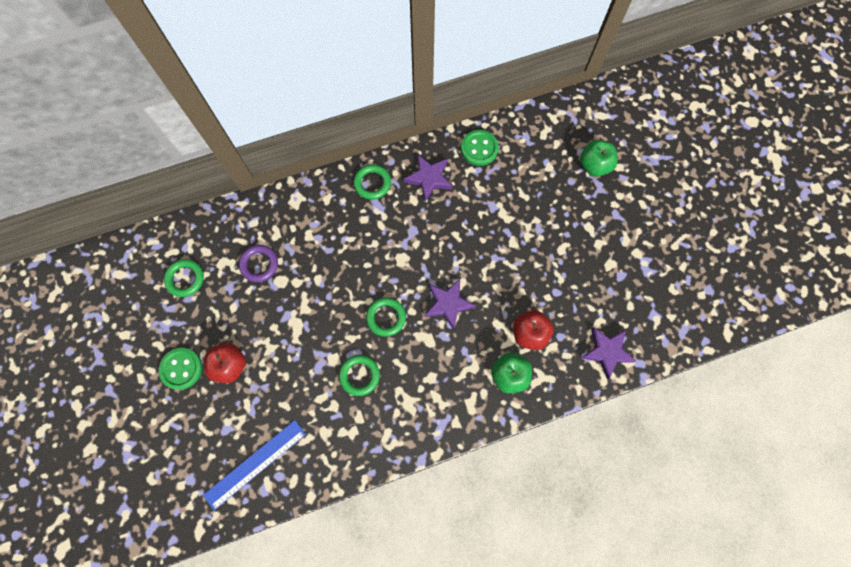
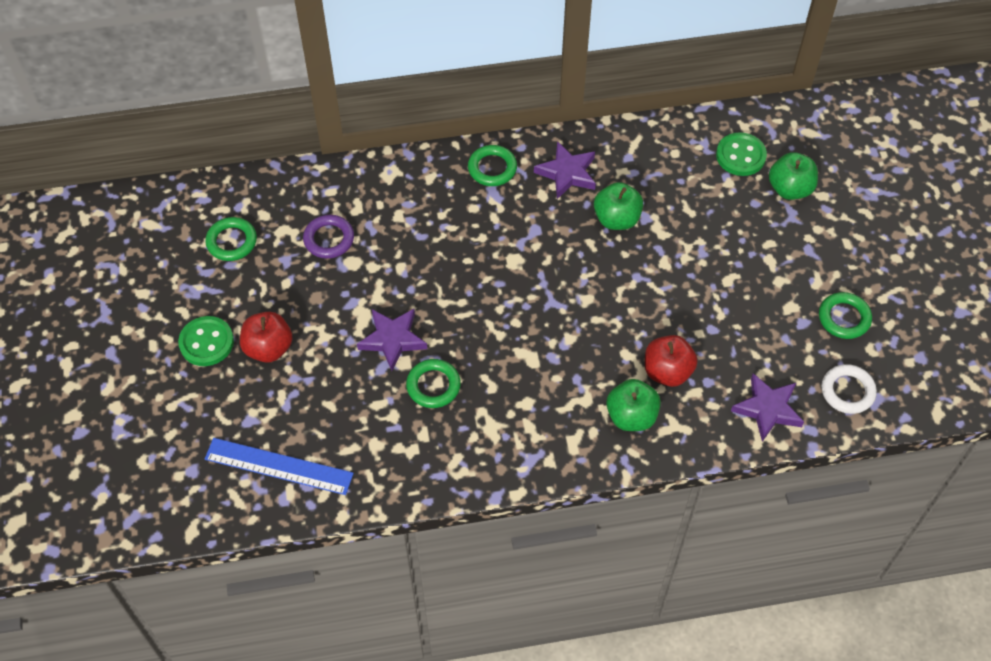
camera: 10 degrees right, 15 degrees down
(255, 464) = (279, 466): blue ruler -> blue ruler turned 45 degrees clockwise
(386, 317) = (481, 324): green ring -> green ring (844, 318)
(448, 304) = (565, 321): purple star -> purple star (392, 339)
(472, 211) = (616, 219): none -> green apple
(479, 148) = (639, 148): green button -> green button (740, 156)
(661, 327) = (847, 391): none -> white ring

